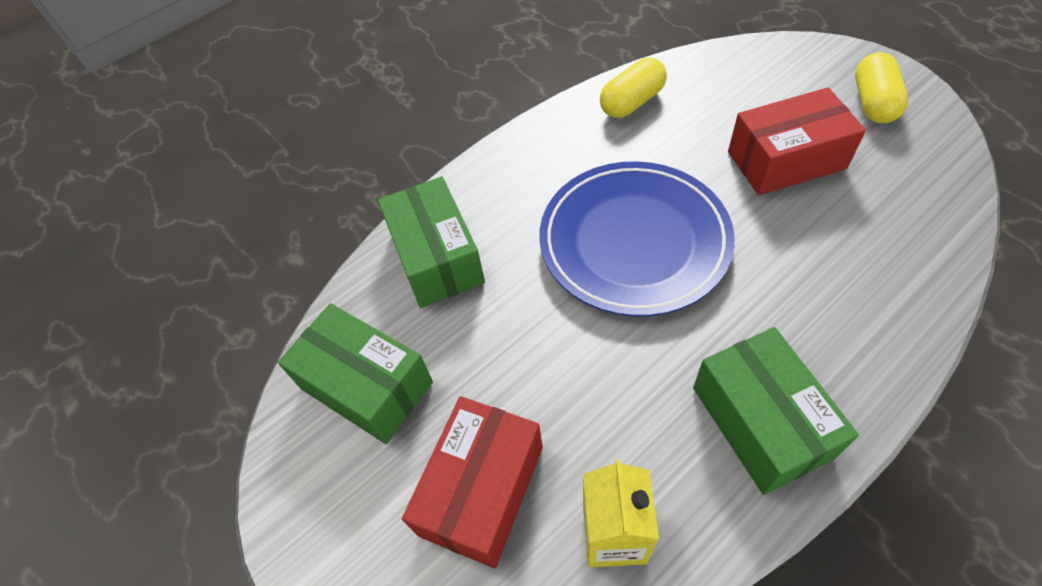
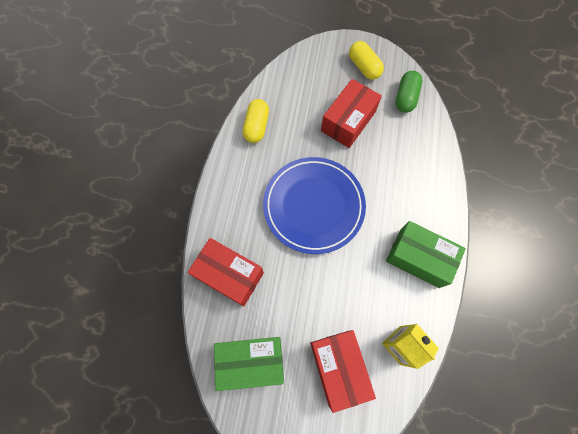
camera: 45 degrees left, 15 degrees up
(436, 257) = (229, 275): green box -> red box
(922, 175) = (405, 98): none -> green capsule

